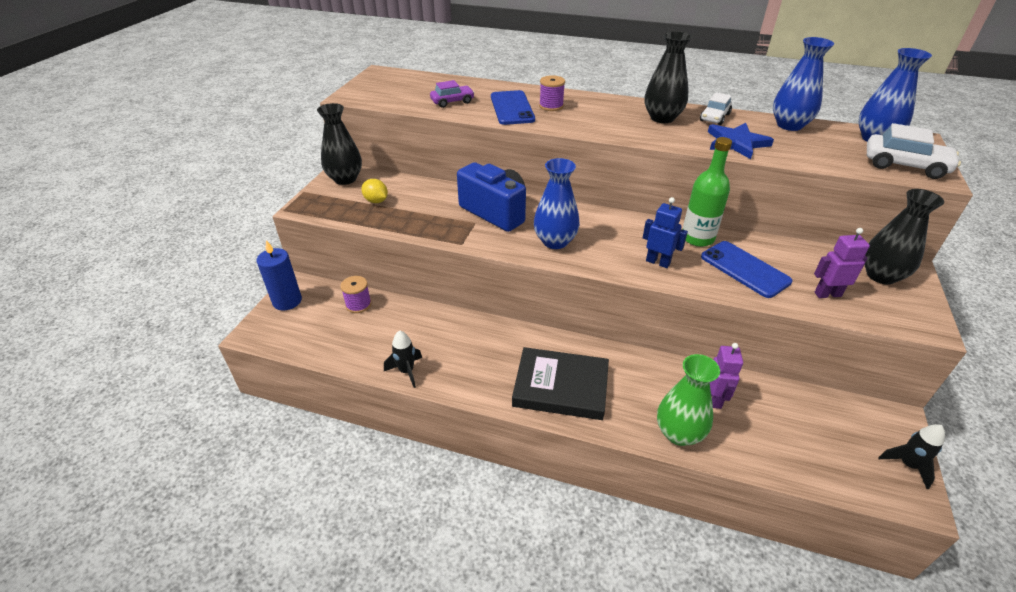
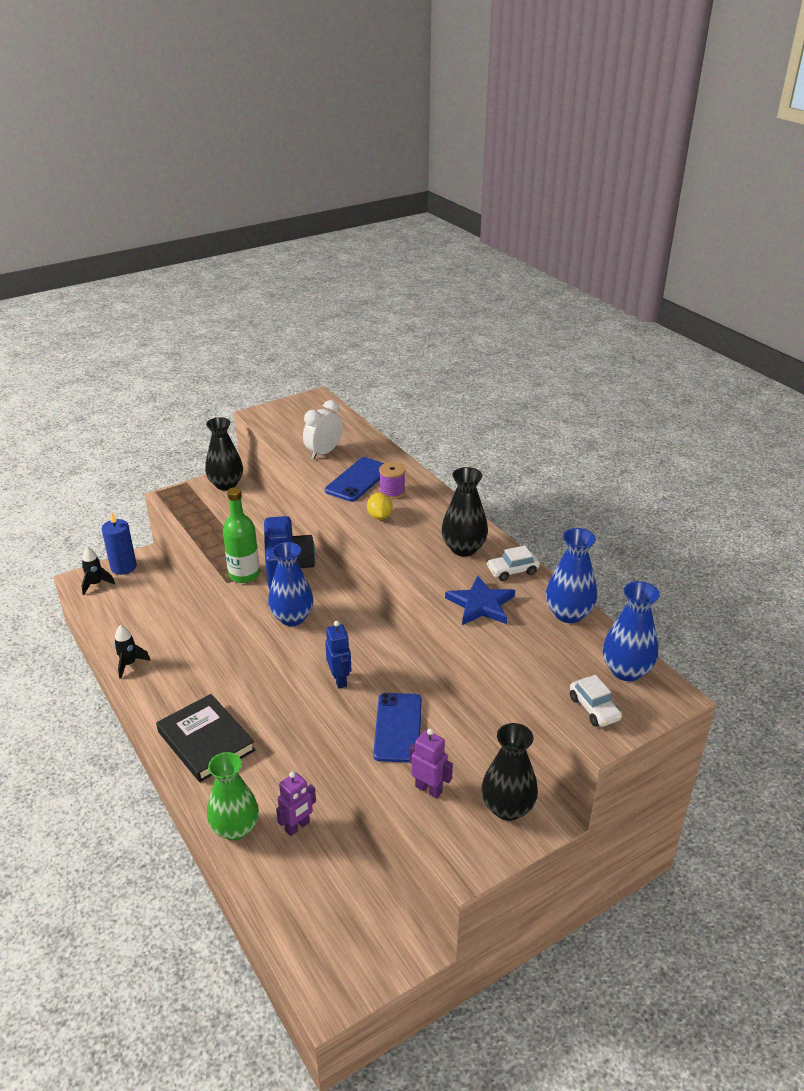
camera: 40 degrees right, 5 degrees down
(358, 304) = (161, 596): purple spool -> none
(376, 201) = (221, 515): yellow lemon -> yellow lemon (379, 516)
(452, 102) = (324, 452): purple car -> white clock
(697, 238) = (406, 680): green bottle -> green bottle (244, 574)
(904, 165) = (594, 708): white car -> white car, size x0.65
(907, 465) = (363, 979): black rocket -> black rocket (96, 584)

